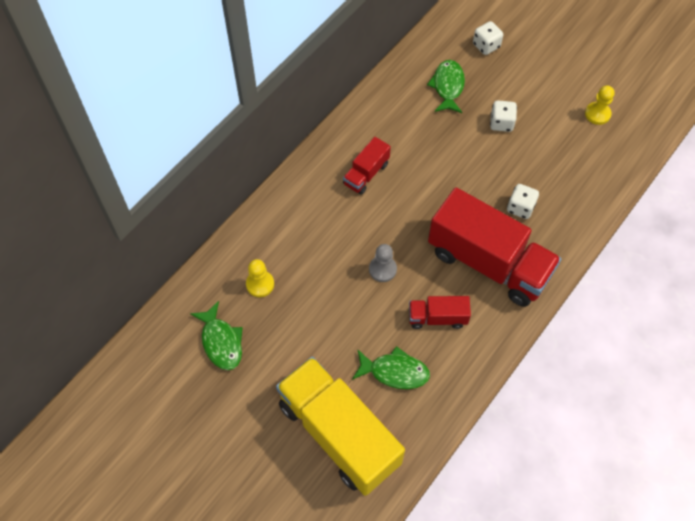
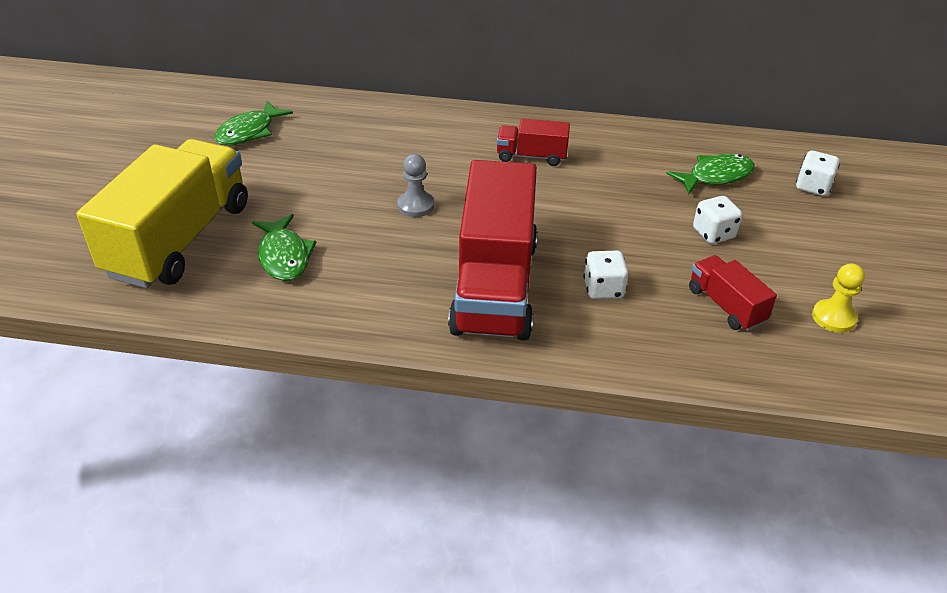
camera: 60 degrees right, 20 degrees down
(260, 284) = (333, 133): yellow pawn -> none
(437, 318) = (381, 267): red truck -> red truck (725, 306)

